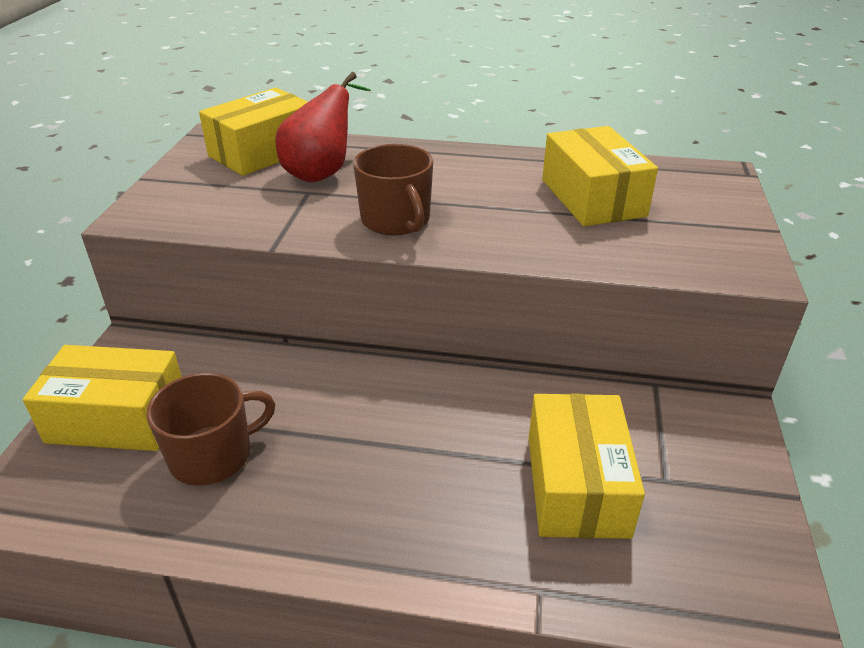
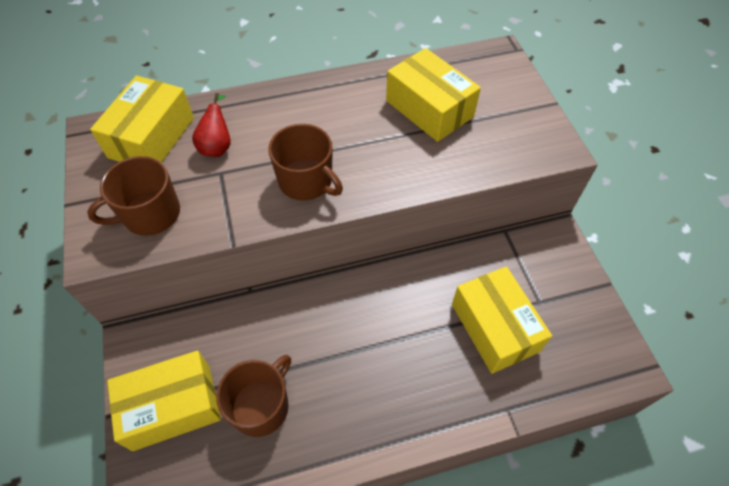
camera: 25 degrees left, 20 degrees up
(210, 204) = (150, 214): none -> brown mug
(322, 172) = (217, 146): red pear -> red pear, size x0.62

